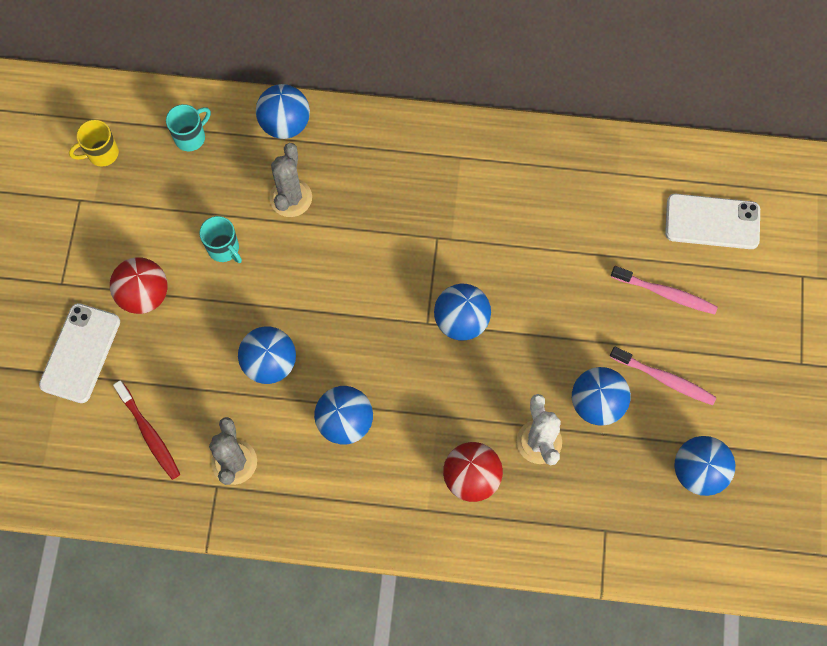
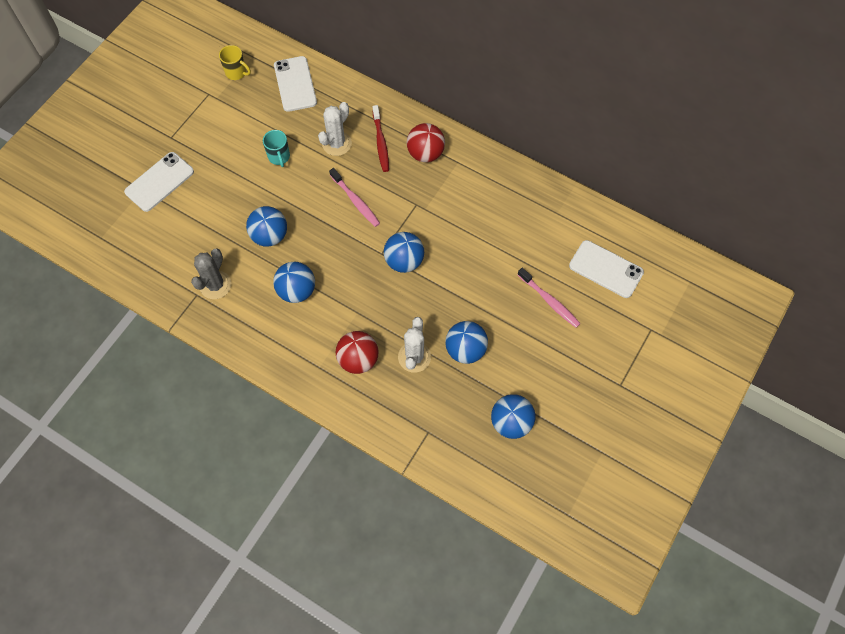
camera: 25 degrees right, 5 degrees down
(102, 153) = (236, 72): yellow mug -> yellow mug turned 150 degrees counterclockwise
(144, 295) = (216, 164): red ball -> red ball (425, 153)
(149, 433) = (174, 246): red toothbrush -> red toothbrush (381, 142)
(191, 137) = (295, 84): turquoise mug -> white phone
(285, 124) = (357, 99): blue ball -> none
(291, 198) = (336, 143): grey cactus -> white cactus
(664, 379) = (519, 354): pink toothbrush -> pink toothbrush (355, 201)

